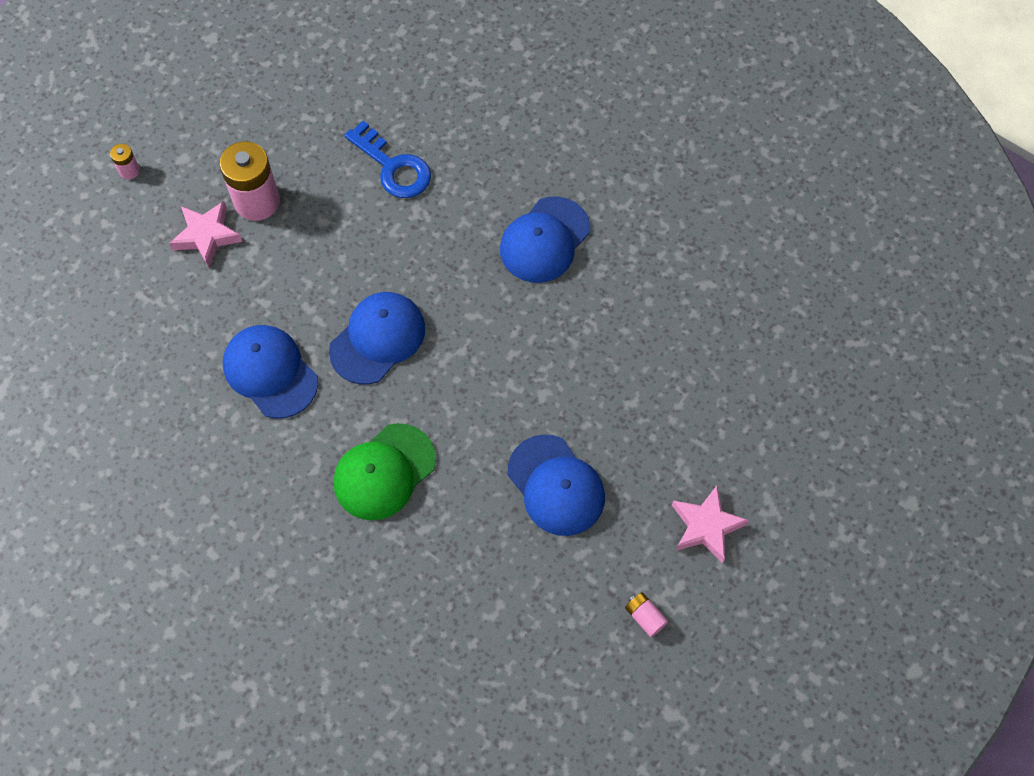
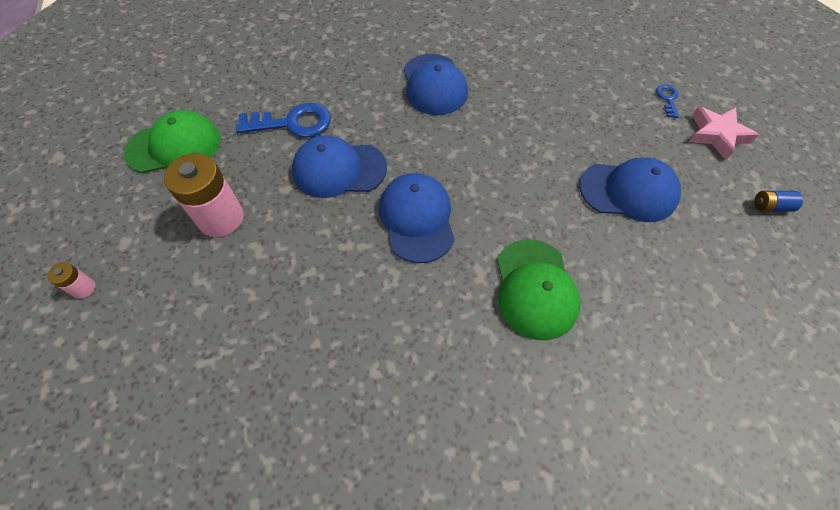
camera: 50 degrees left, 5 degrees down
(206, 236) = (208, 272): pink star -> none
(270, 372) = (375, 310): blue cap -> blue cap (339, 169)
(291, 105) = (174, 146): none -> green cap
(645, 617) = (770, 207): pink battery -> blue battery
(720, 456) = (667, 99): none -> blue key

